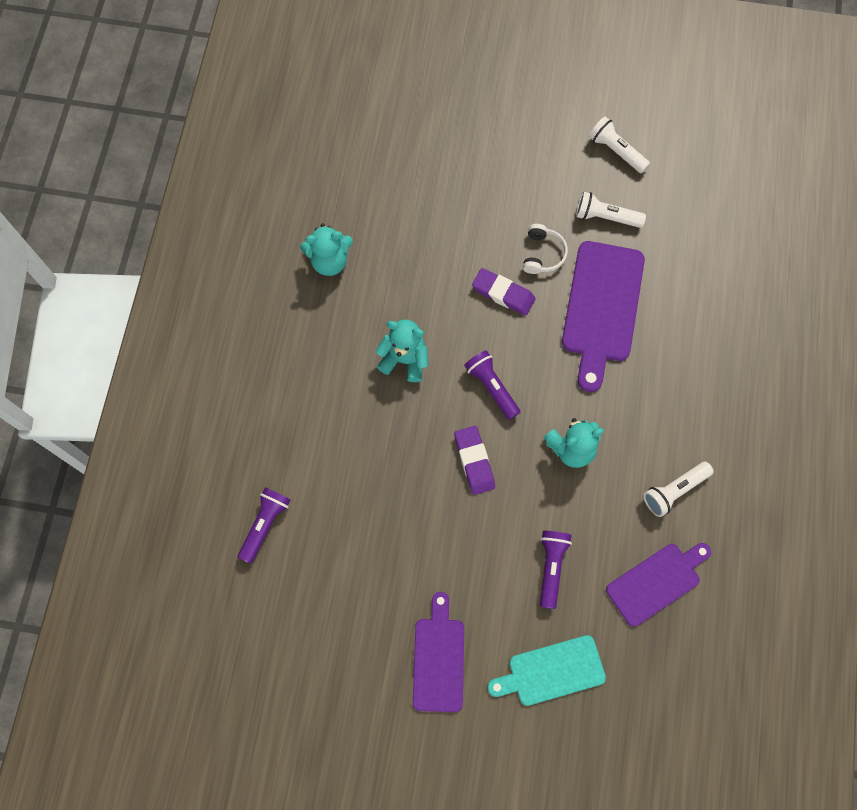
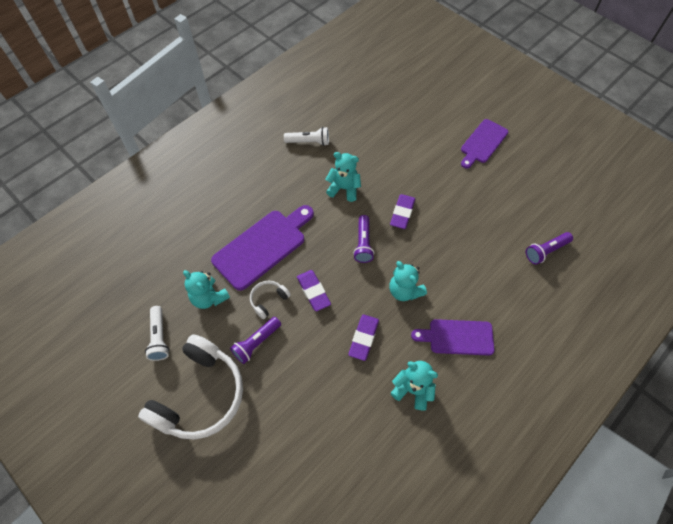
camera: 145 degrees left, 10 degrees down
(413, 279) = (363, 338): none -> purple eraser
(528, 130) = (200, 395): none -> white headphones
(551, 567) = (398, 146): purple flashlight -> purple flashlight (256, 343)
(551, 671) = (430, 111): turquoise cutting board -> none
(606, 217) = (209, 297): white flashlight -> turquoise teddy bear
(656, 582) = (352, 114): purple cutting board -> purple cutting board (457, 337)

